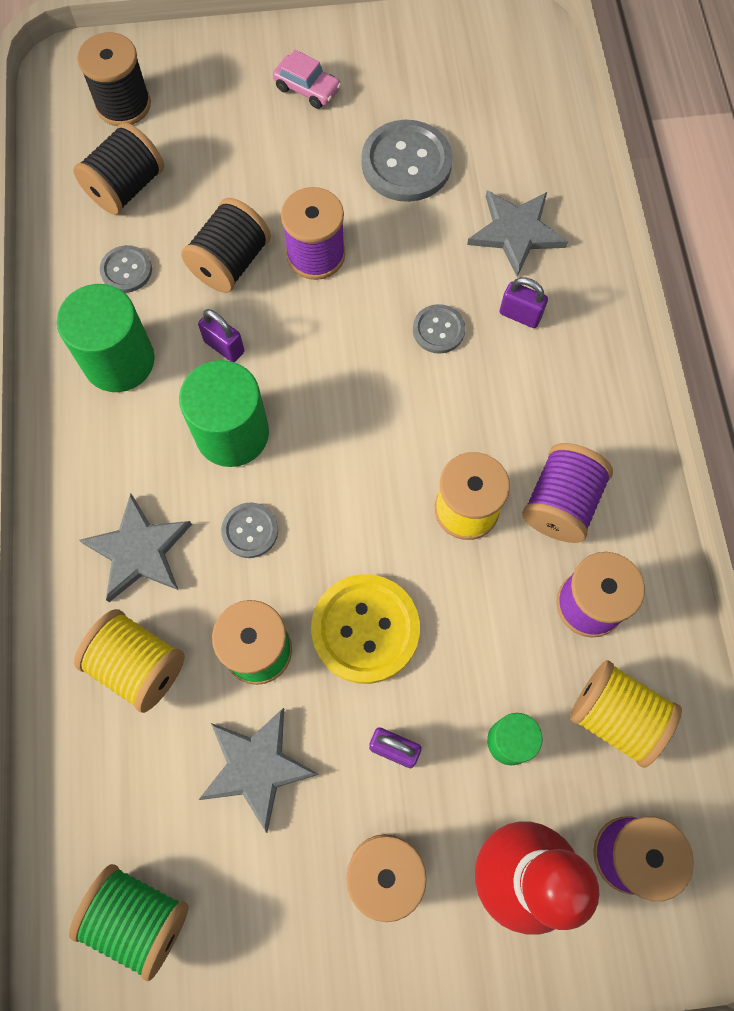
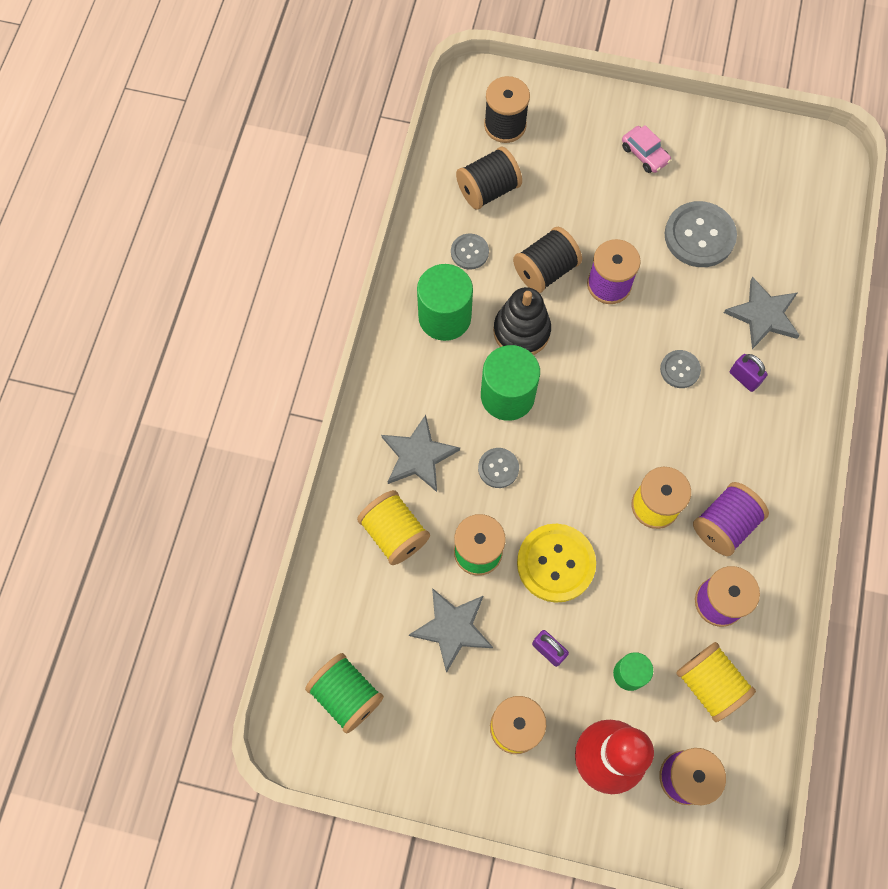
camera: 20 degrees right, 0 degrees up
(224, 347) = (521, 331): purple padlock -> black stacking toy

